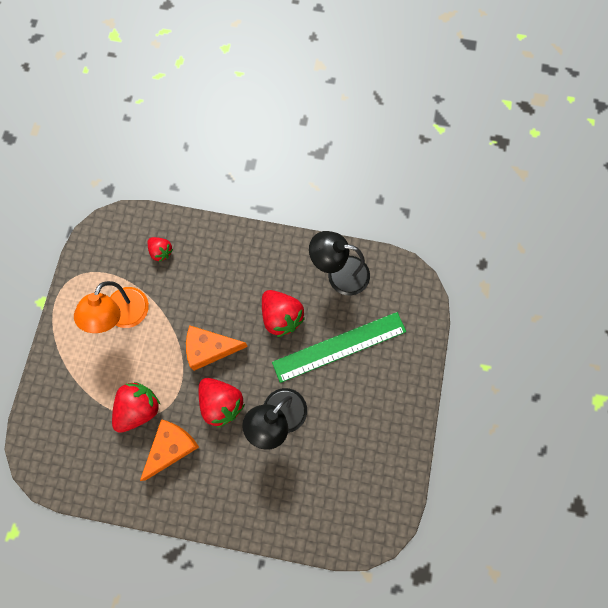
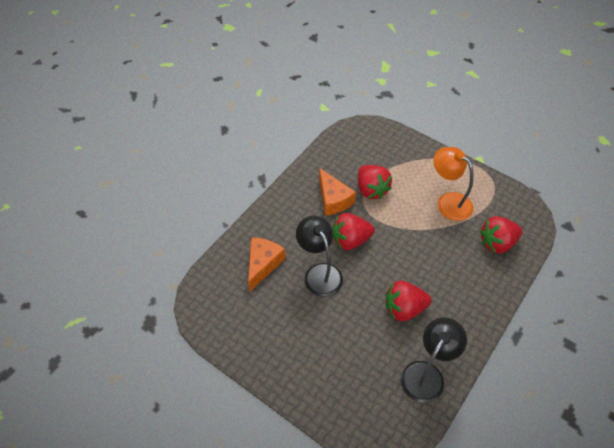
camera: 115 degrees right, 20 degrees down
(161, 251) = (497, 243): red strawberry -> red strawberry, size x1.72
(210, 349) = (397, 248): orange cheese -> orange cheese (263, 264)
(339, 347) = (357, 343): green ruler -> none

